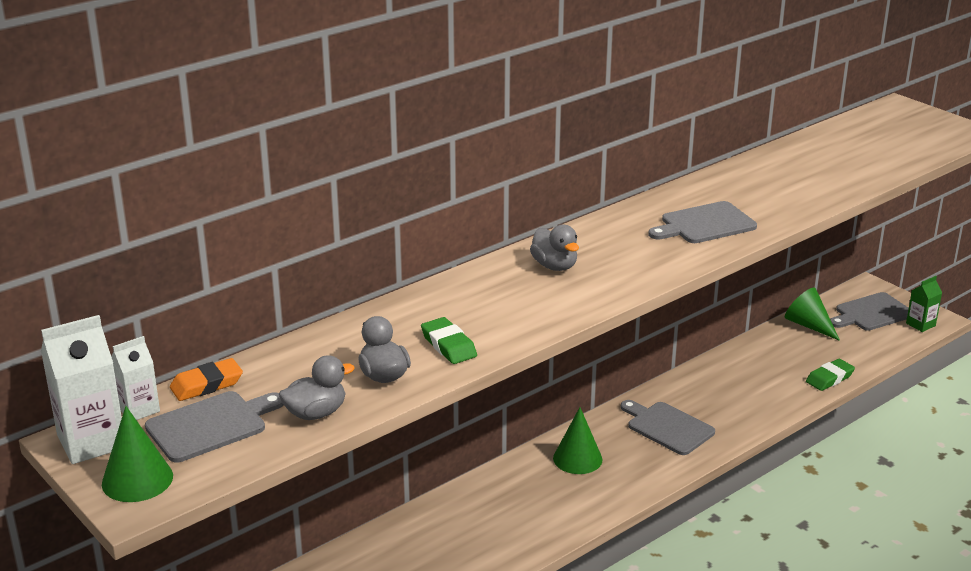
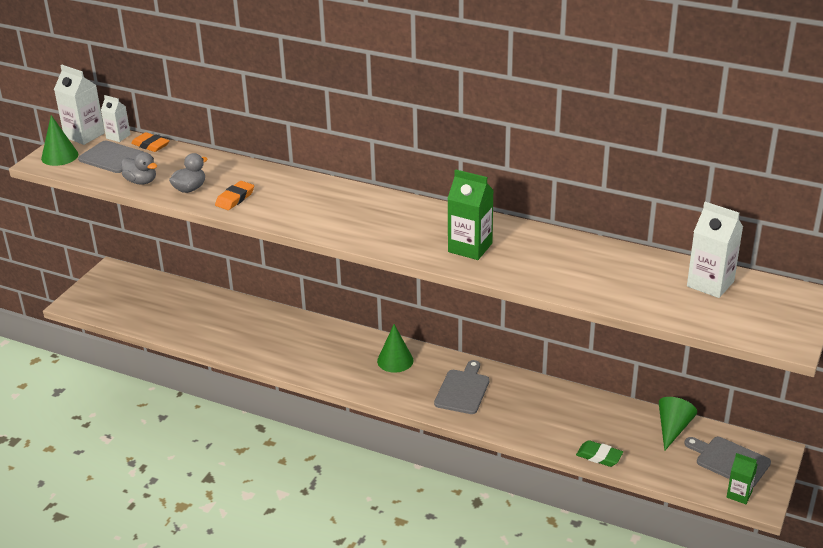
camera: 65 degrees right, 5 degrees up
(448, 345) = (235, 198): green eraser -> orange eraser
(554, 266) = (358, 207): grey duck -> none
(704, 224) = (470, 248): grey cutting board -> green carton
(855, 135) = (710, 284): none -> white carton

